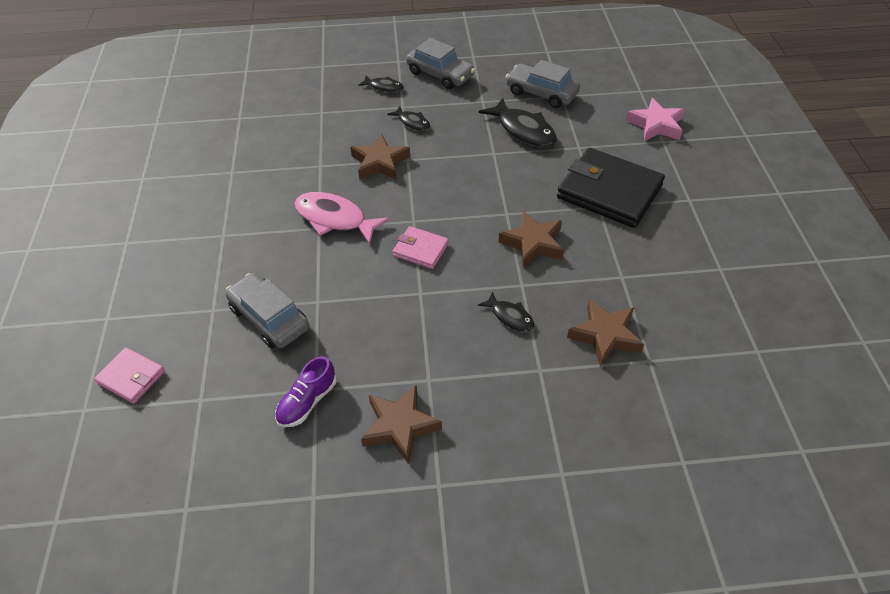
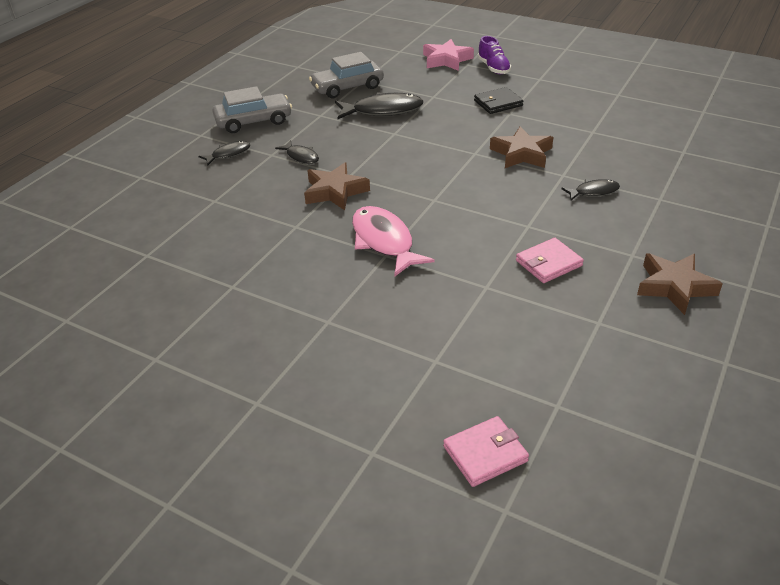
camera: 55 degrees left, 10 degrees down
(269, 318) = (482, 324): grey car -> none
(307, 402) = (611, 332): purple shoe -> purple shoe (493, 68)
(334, 219) = (384, 241): pink fish -> pink fish turned 90 degrees clockwise
(412, 122) = (301, 157): black fish -> black fish turned 60 degrees clockwise
(420, 249) = (475, 208): pink wallet -> pink wallet (548, 263)
(605, 335) = (646, 159): brown star -> none
(609, 191) = (498, 103): black wallet -> black wallet, size x0.50

